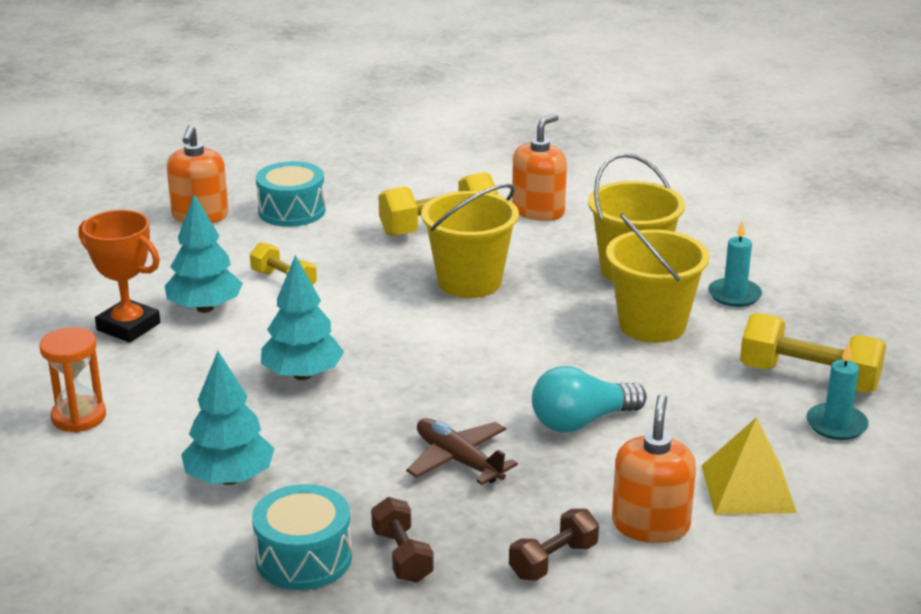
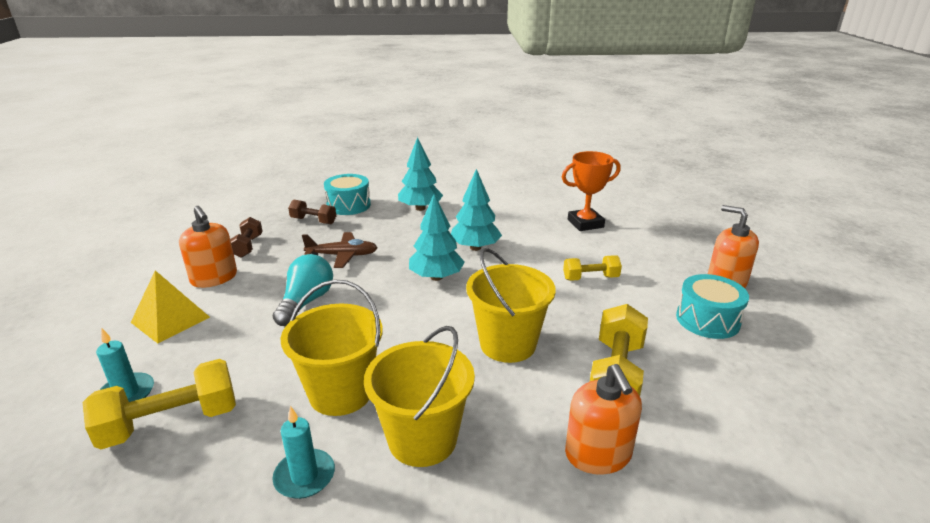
camera: 130 degrees right, 0 degrees up
(79, 417) = (513, 195): orange hourglass -> none
(205, 308) = (583, 246): turquoise tree -> turquoise tree (436, 277)

